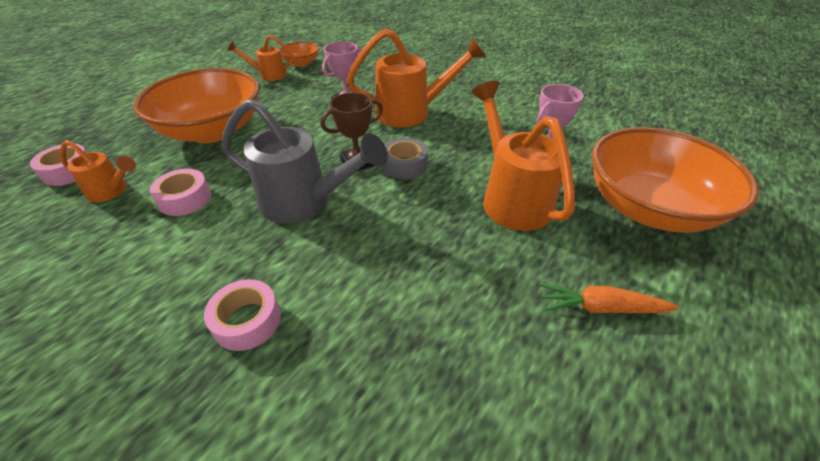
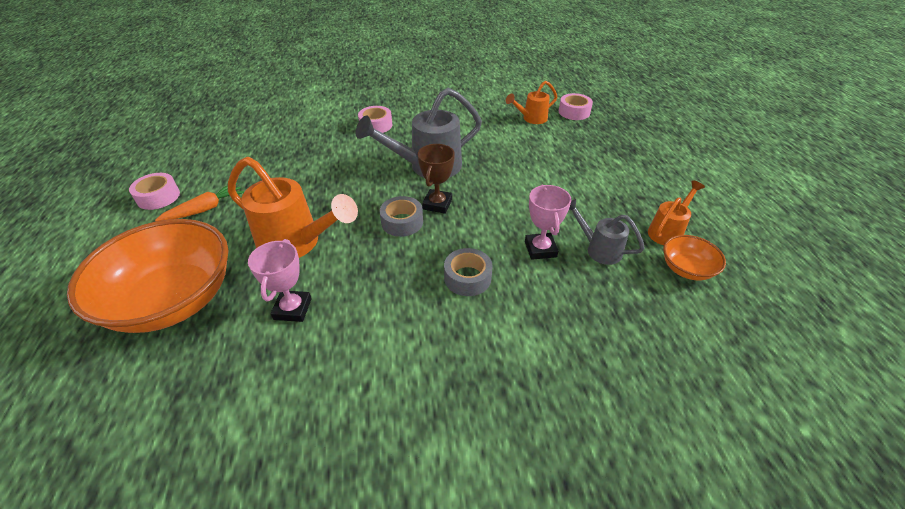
camera: 135 degrees right, 0 degrees up
(185, 199) = (491, 135): pink tape -> pink tape (158, 197)
(213, 131) = (569, 166): orange bowl -> none
(318, 87) = (598, 249): none -> grey watering can
(412, 112) = (467, 278): orange watering can -> grey tape

